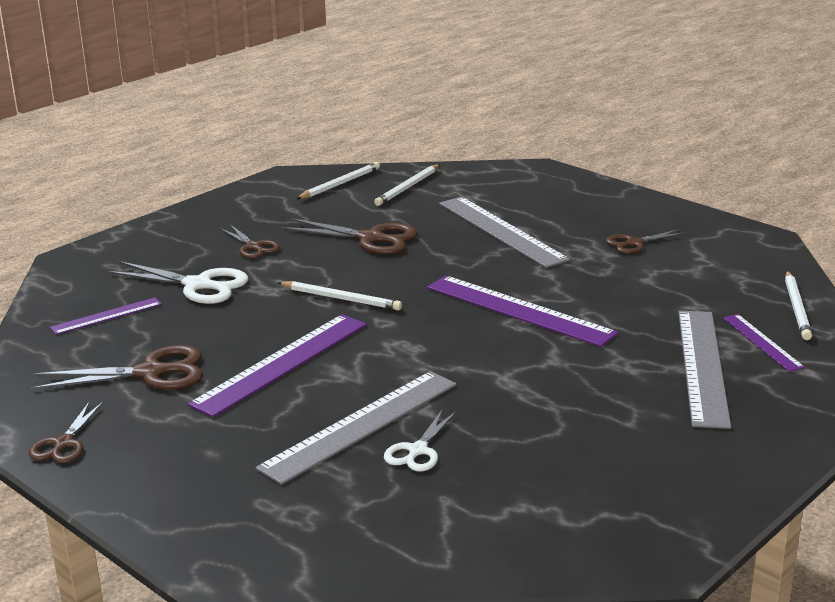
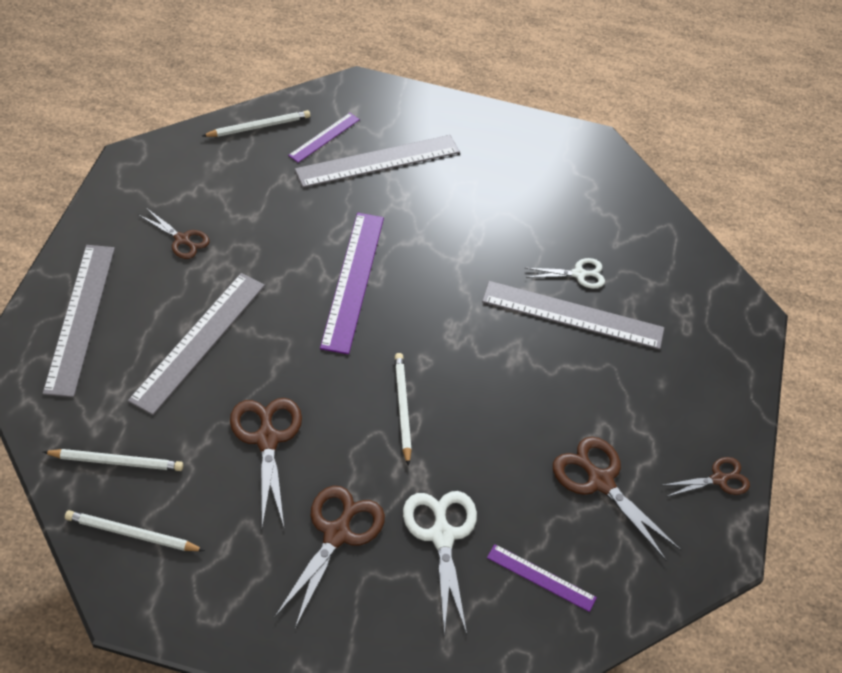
camera: 125 degrees left, 25 degrees up
(253, 247) = (337, 534): brown scissors -> brown scissors, size x1.64
(281, 363) = (529, 399): purple ruler -> none
(566, 194) = (80, 318): none -> grey ruler

